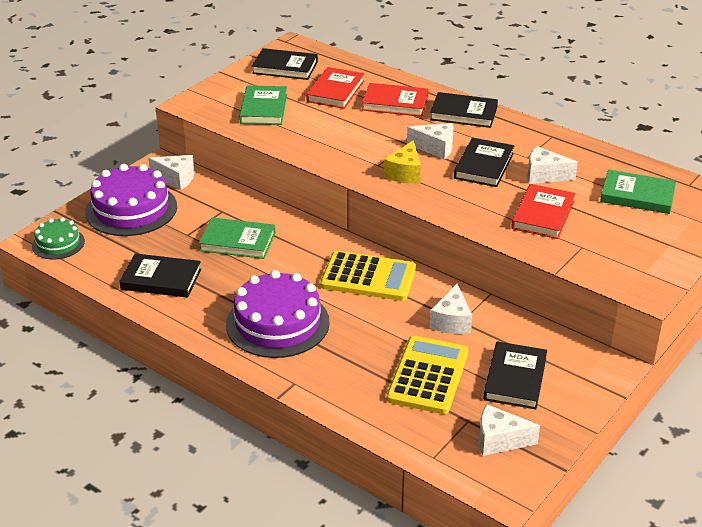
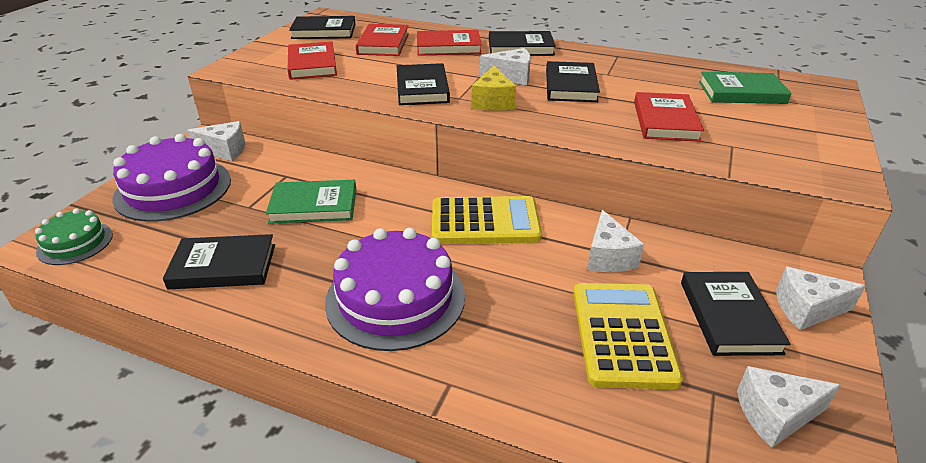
camera: 15 degrees left, 0 degrees up
(264, 109) = (312, 64): green book -> red book
(350, 150) = (422, 88): none -> black book
(544, 175) = (637, 87): white cheese -> white cheese (807, 309)

